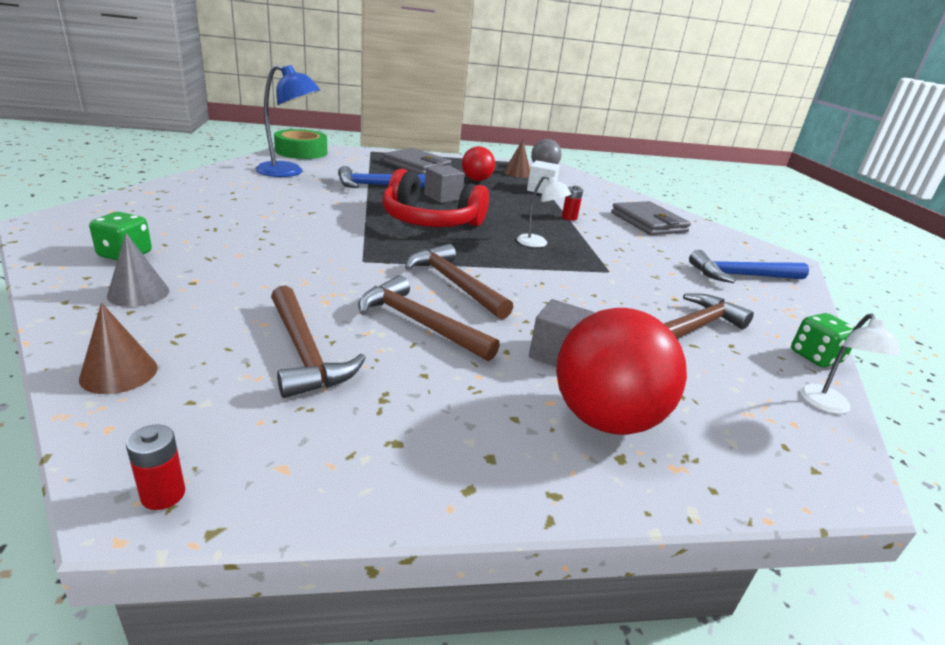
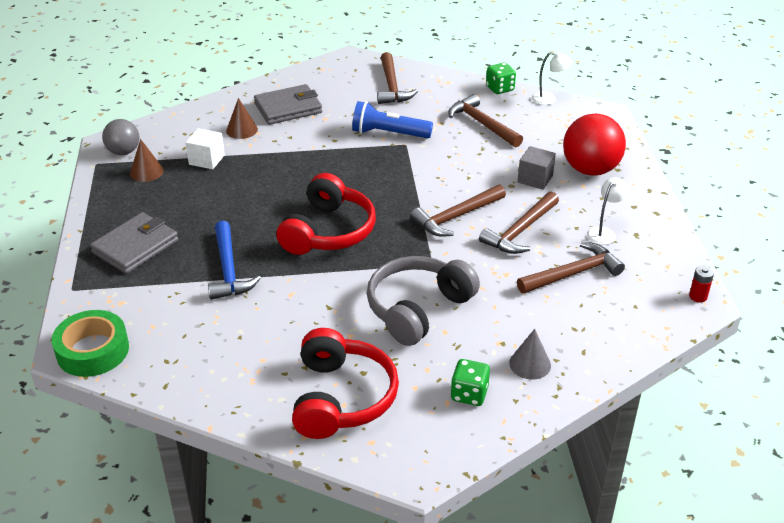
camera: 85 degrees left, 10 degrees up
(119, 373) = (623, 339): brown cone -> brown cone (242, 130)
(180, 206) = (341, 398): none -> red headphones
(285, 246) = (418, 309): none -> grey headphones
(289, 172) = (195, 345): blue lamp -> none
(443, 197) = (253, 225): grey cube -> none
(476, 180) = (184, 202): red ball -> none
(538, 243) = (362, 173): white lamp -> white lamp (604, 232)
(569, 217) = (290, 150): red battery -> none
(627, 264) = (388, 134): none -> blue flashlight
(741, 276) = (392, 86): blue hammer -> brown hammer

